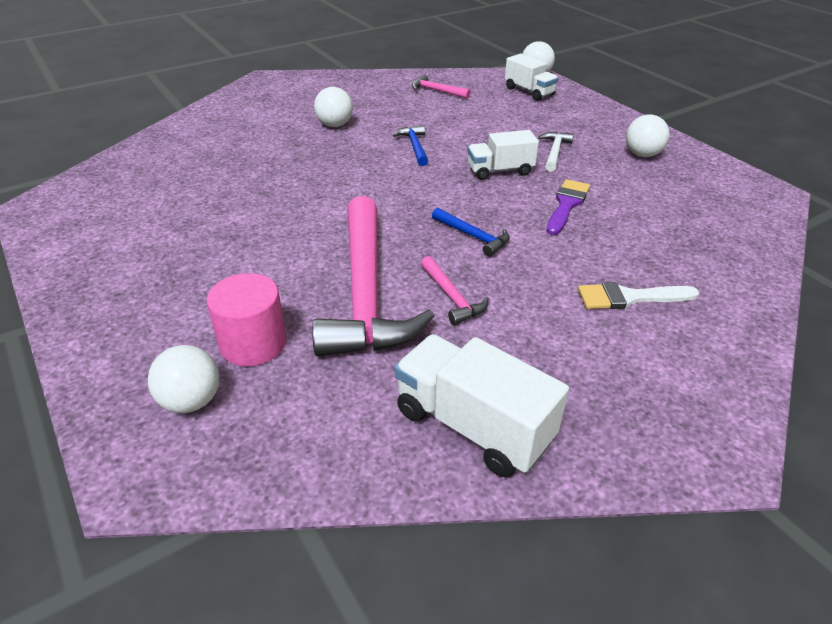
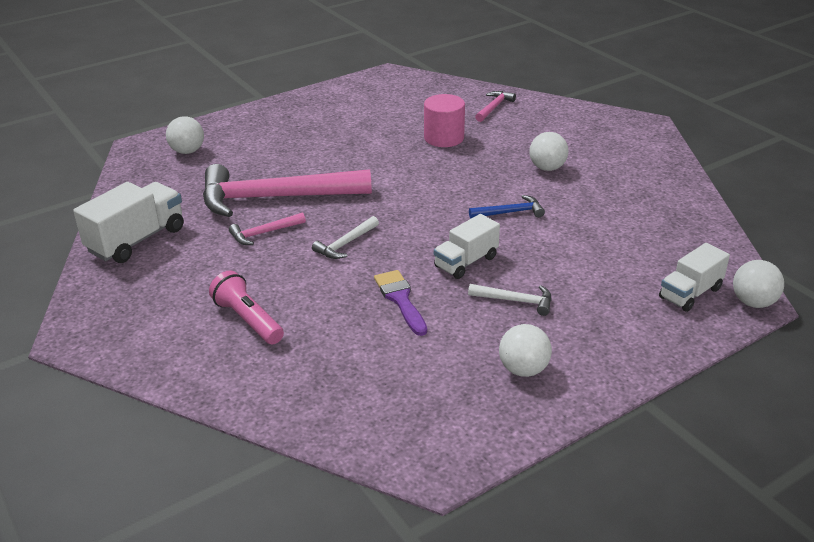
camera: 90 degrees right, 5 degrees down
(253, 343) = (231, 163): pink cylinder -> pink cylinder (444, 138)
(436, 91) = (660, 224): pink hammer -> pink hammer (494, 107)
(473, 236) = (346, 244): blue hammer -> white hammer
(500, 171) = (466, 262): white truck -> white truck turned 120 degrees counterclockwise
(566, 205) = (400, 299): purple brush -> purple brush turned 135 degrees counterclockwise
(629, 297) = (248, 320): white brush -> pink flashlight

